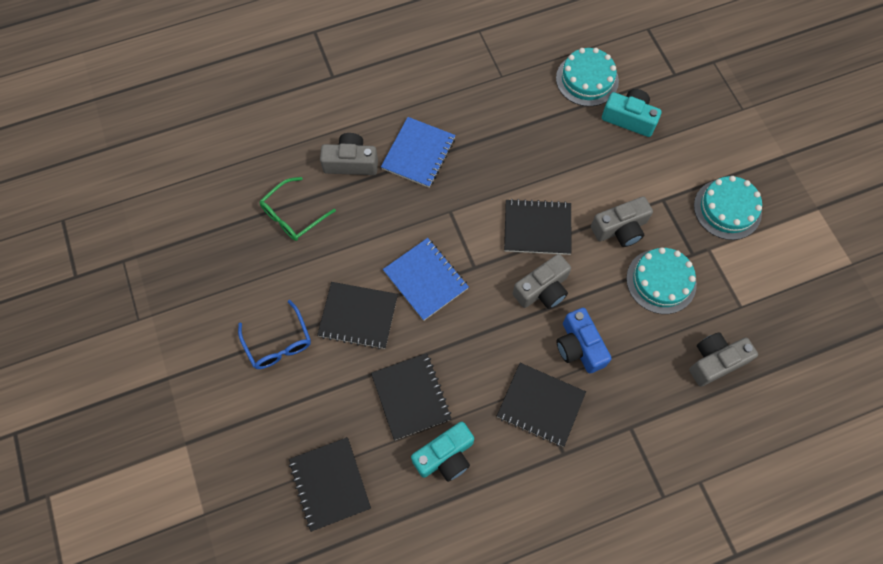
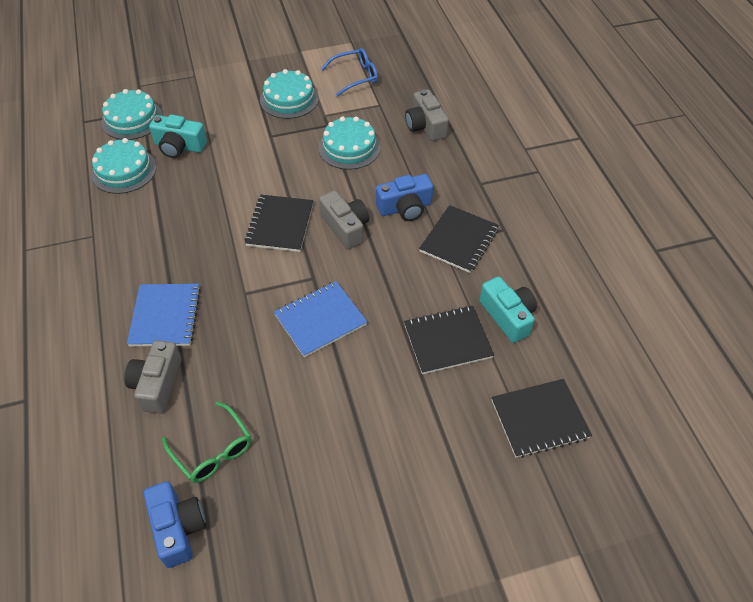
camera: 85 degrees left, 15 degrees down
(230, 204) = (178, 528): none -> blue camera
(278, 342) = (377, 469): blue glasses -> blue glasses (355, 77)
(358, 316) = (354, 385): black notebook -> none
(418, 153) = (165, 316): blue notebook -> blue notebook turned 60 degrees clockwise
(620, 229) = (293, 167): grey camera -> none
(629, 118) = (179, 146): turquoise camera -> turquoise camera turned 105 degrees counterclockwise
(660, 68) = (132, 119): none -> turquoise cake

